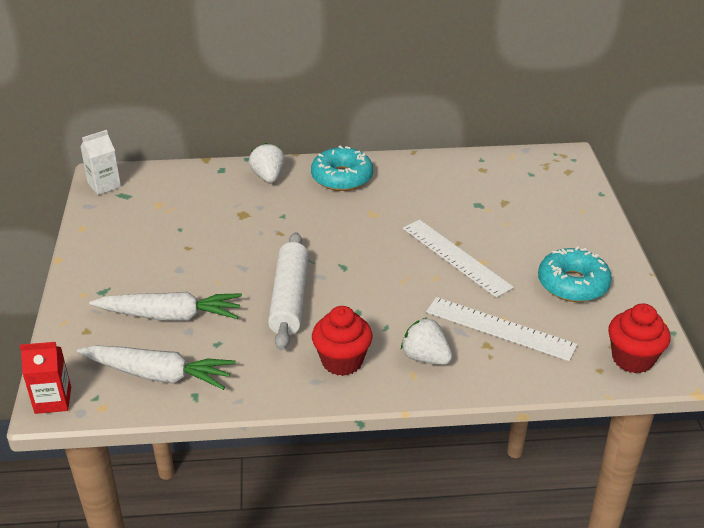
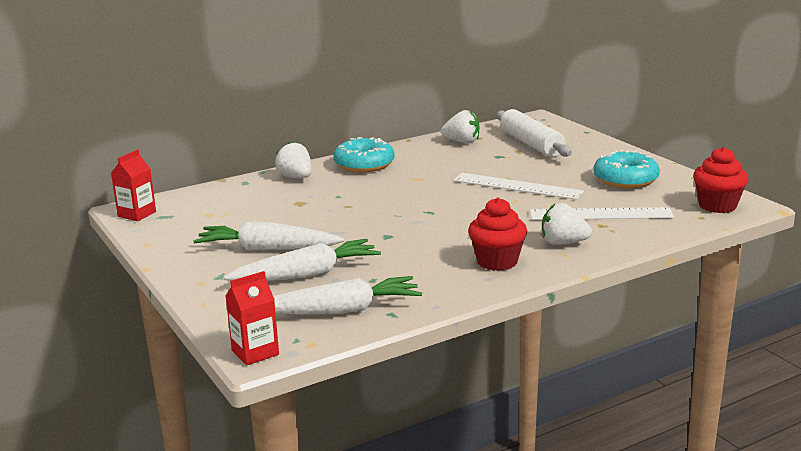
camera: 25 degrees left, 15 degrees down
(104, 185) = (137, 214): white carton -> red carton
(166, 269) = (267, 249): none -> white carrot
(289, 299) = (406, 239): white rolling pin -> white rolling pin (531, 144)
(461, 171) = (462, 142): none -> white strawberry

